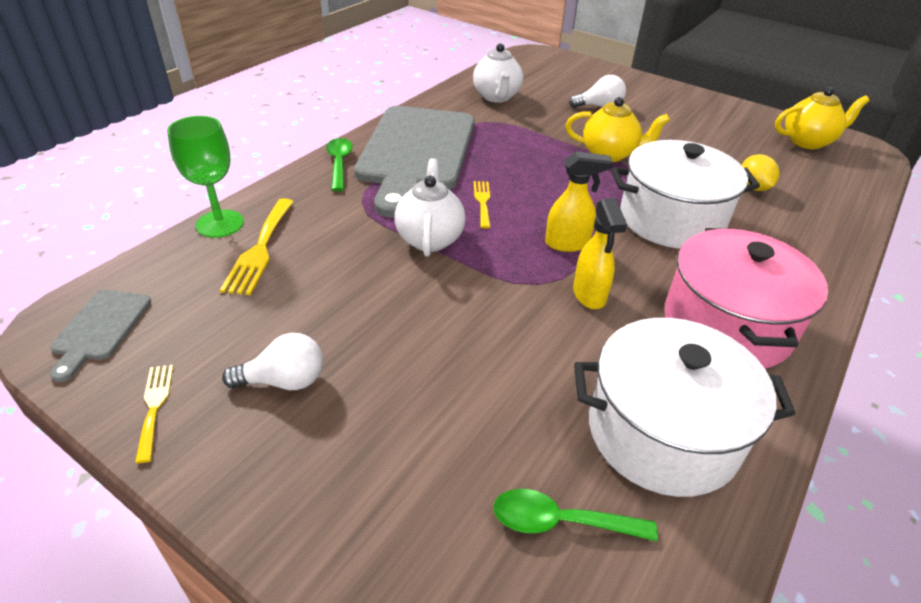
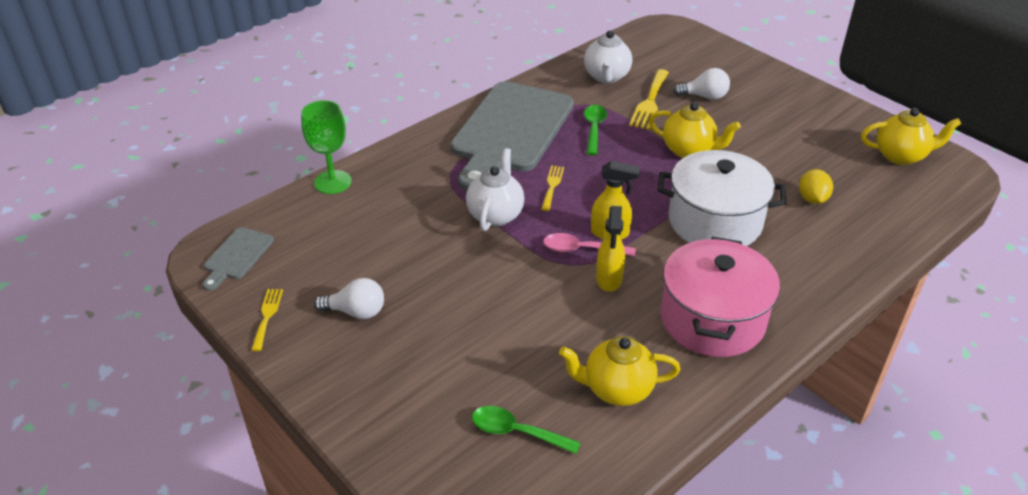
camera: 15 degrees right, 0 degrees up
(260, 249) = (359, 208): yellow fork -> yellow fork (650, 102)
(339, 163) = (440, 136): green spoon -> green spoon (594, 129)
(543, 265) = (581, 249): none -> pink spoon
(662, 433) = (617, 389): white pot -> yellow teapot

